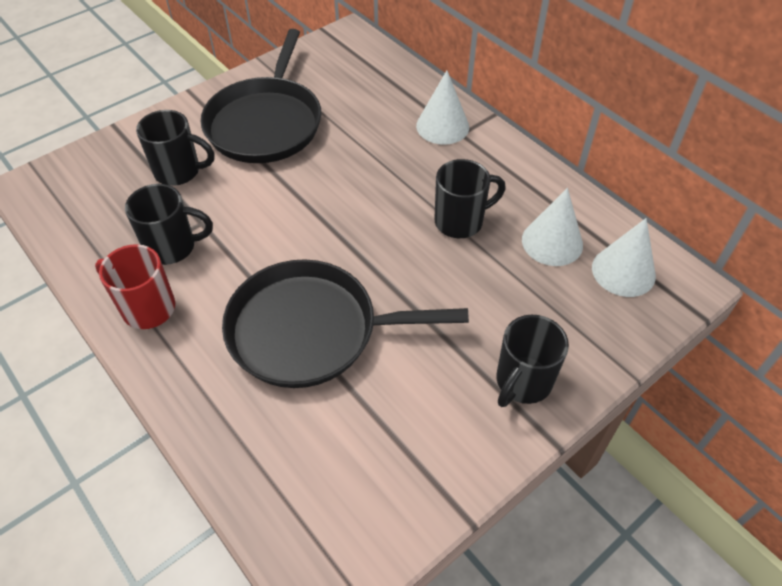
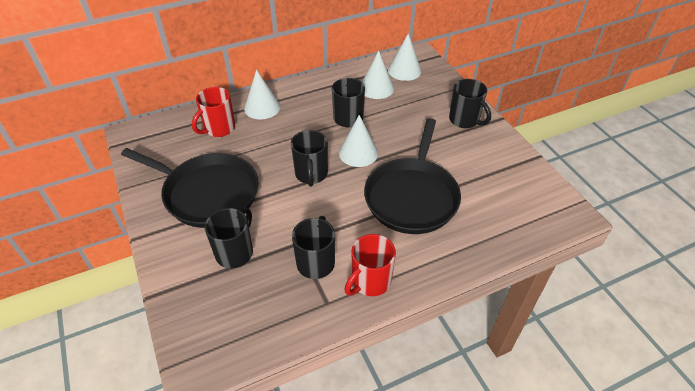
camera: 75 degrees left, 5 degrees down
(324, 207) = (311, 174): none -> black mug
(382, 99) = (219, 129): none -> red mug
(385, 249) = (358, 153): none -> white cone

